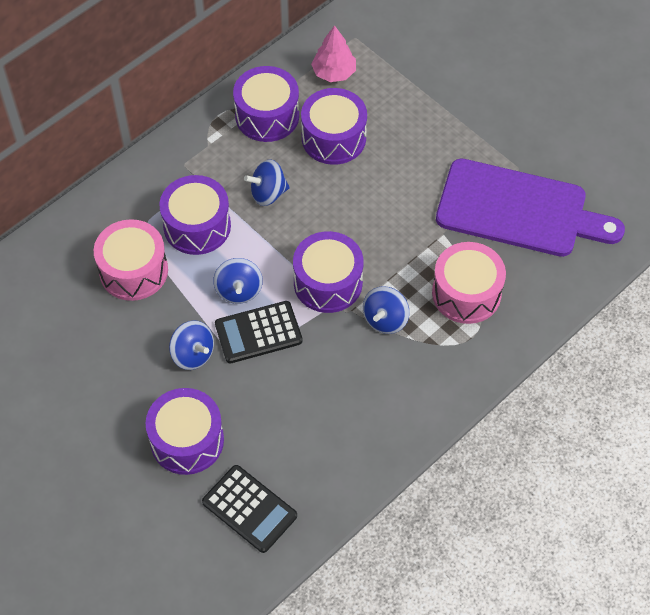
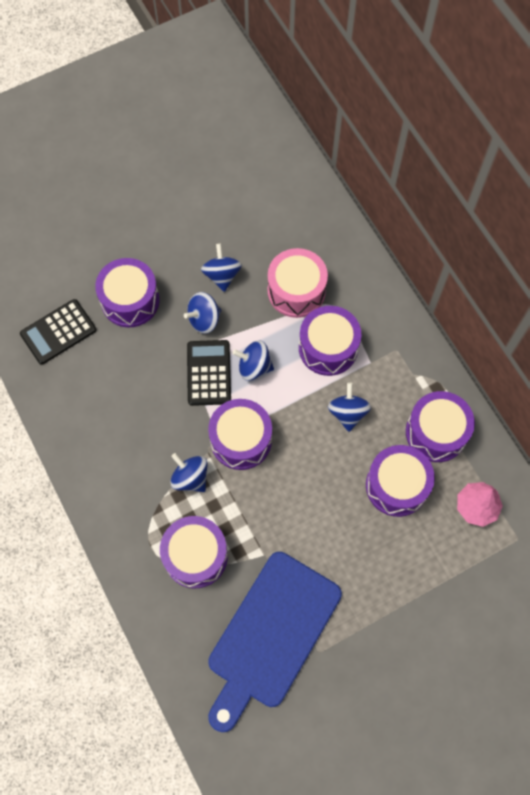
camera: 105 degrees right, 10 degrees up
(130, 350) = (222, 275): none -> blue spinning top
(466, 293) = (195, 556): pink drum -> purple drum
(519, 210) = (271, 635): purple cutting board -> blue cutting board

